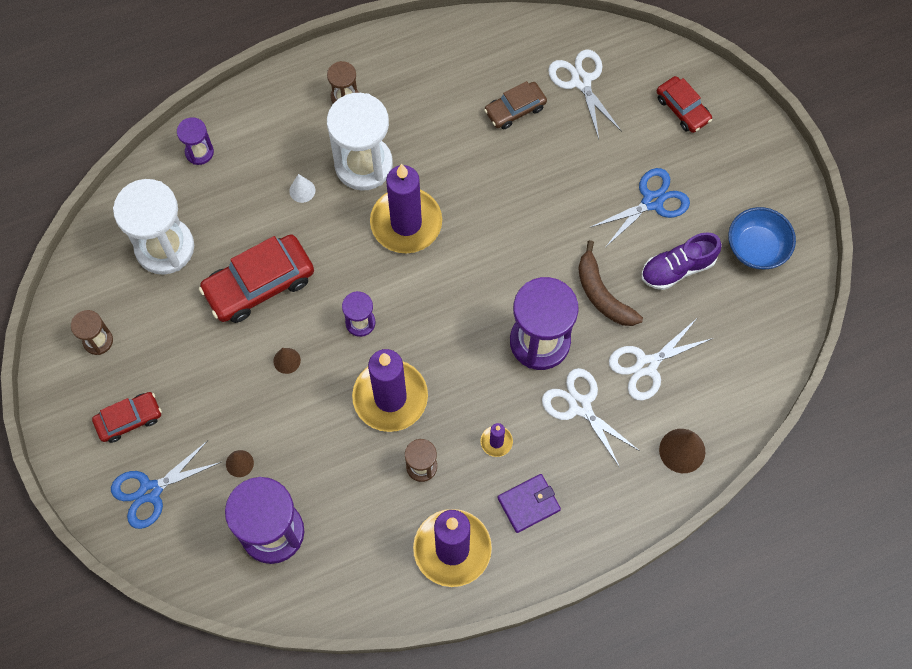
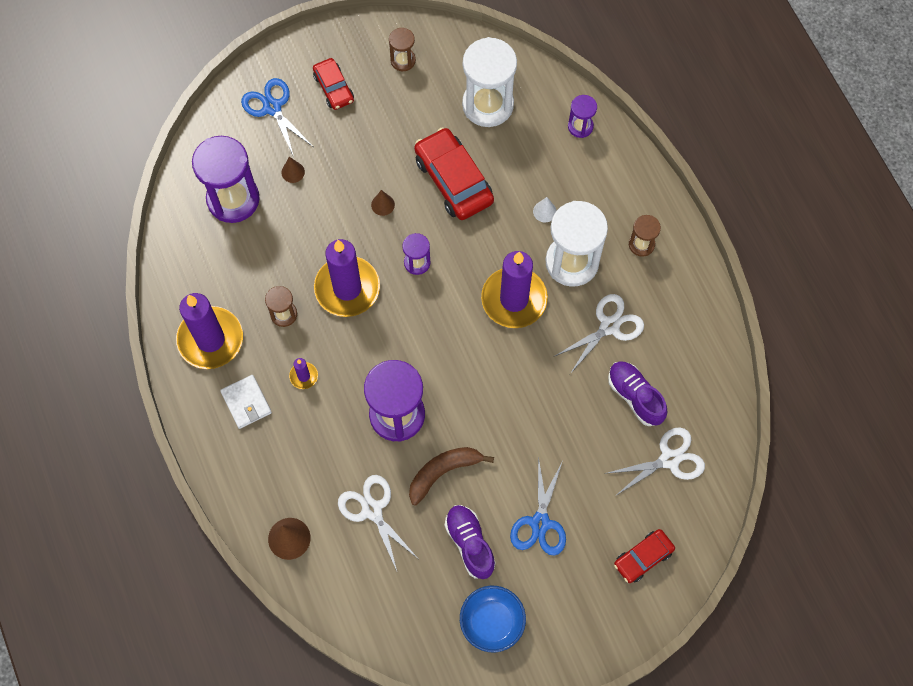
camera: 90 degrees right, 0 degrees up
(515, 109) = (635, 396): brown car -> purple shoe
(528, 504) = (246, 402): purple wallet -> white wallet
(580, 405) = (335, 448): white scissors -> white scissors (609, 326)
(652, 201) = (540, 523): blue scissors -> blue scissors turned 45 degrees clockwise

